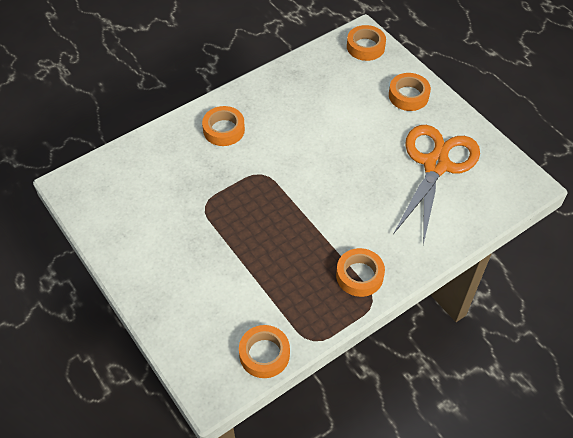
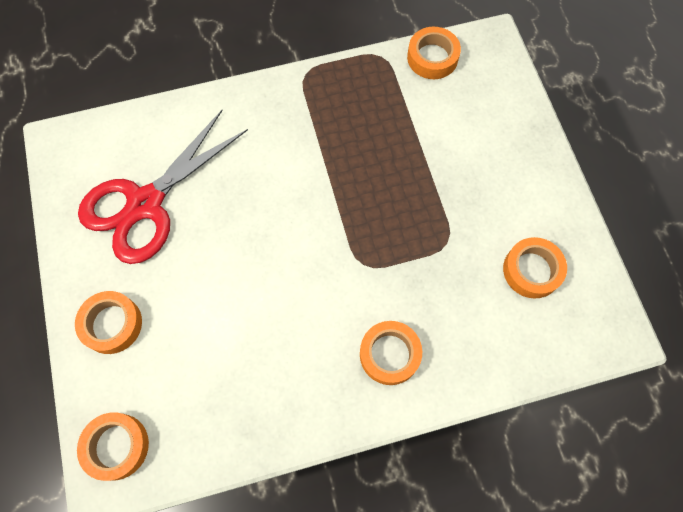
camera: 160 degrees left, 15 degrees up
(359, 275) = (305, 102): orange tape -> orange tape (532, 270)
(436, 165) = (146, 204): orange scissors -> red scissors

